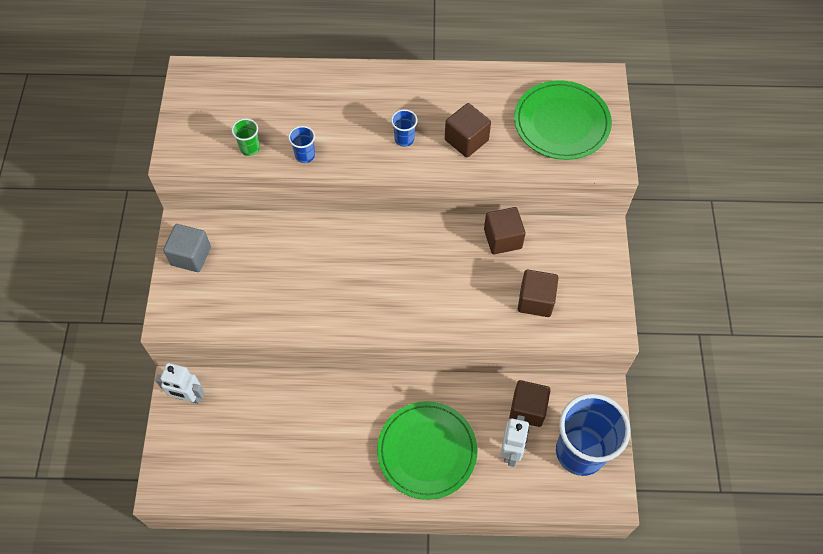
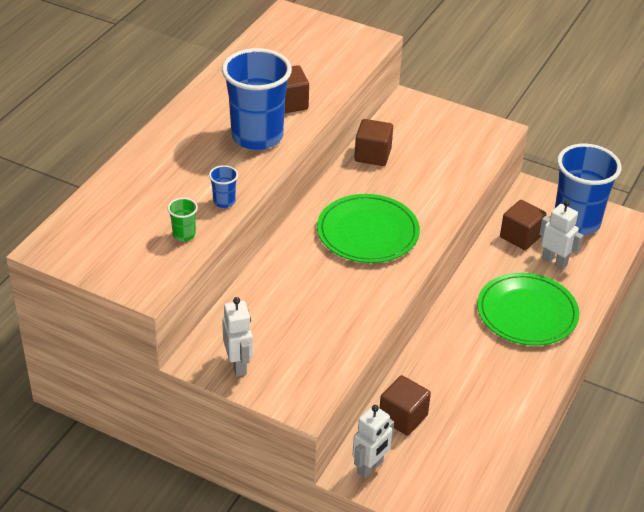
camera: 65 degrees left, 20 degrees down
(191, 256) = (238, 365): grey cube -> white robot
(404, 139) = (257, 136): blue cup -> blue cup, size x2.48
(535, 300) = (447, 160): brown cube -> brown cube (403, 417)
(561, 123) = (313, 49): green plate -> green plate (368, 232)

